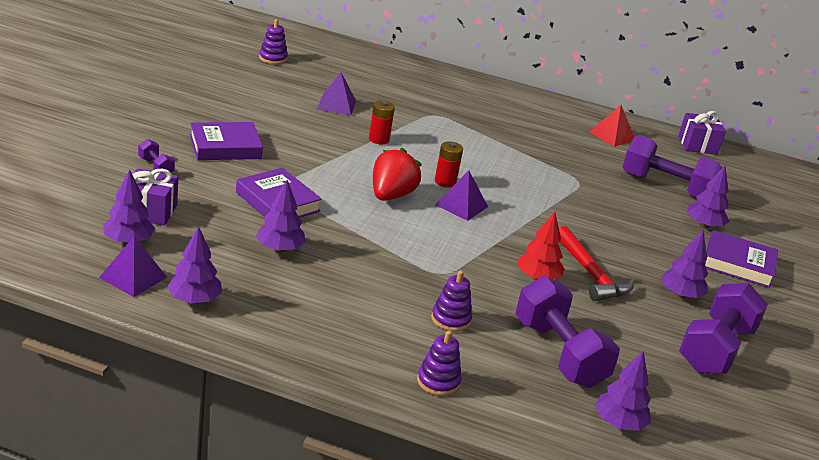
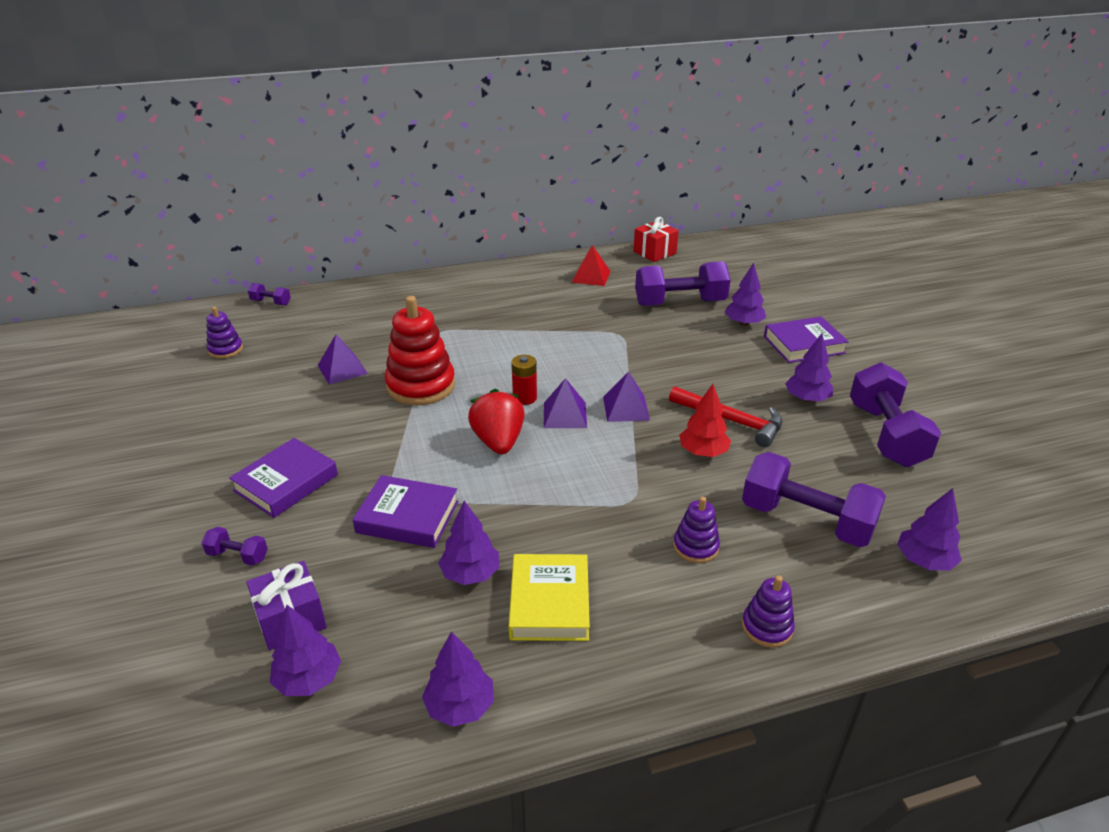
camera: 30 degrees left, 5 degrees up
(133, 277) = (364, 726): purple pyramid -> purple pyramid (626, 408)
(310, 289) = (549, 602): none -> yellow book
(336, 44) = (271, 302): none -> purple dumbbell
(379, 139) = (421, 386): red battery -> red stacking toy
(697, 145) = (654, 252): purple gift -> red gift

